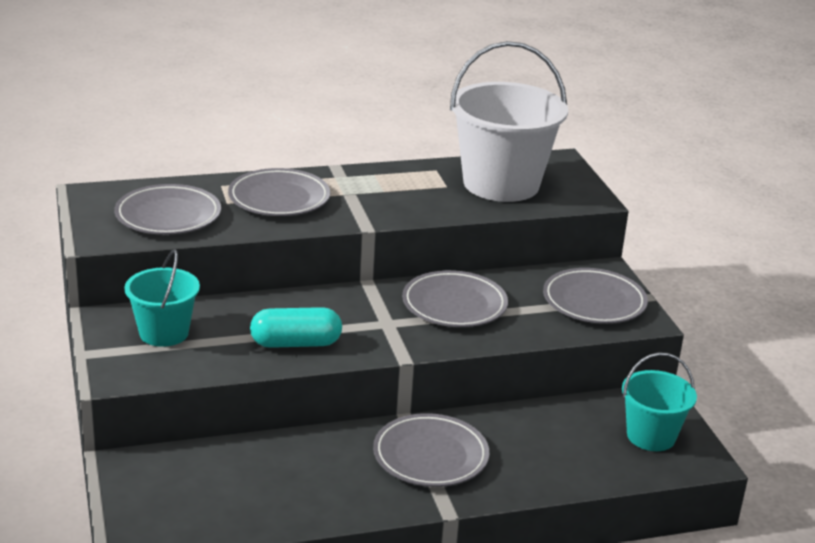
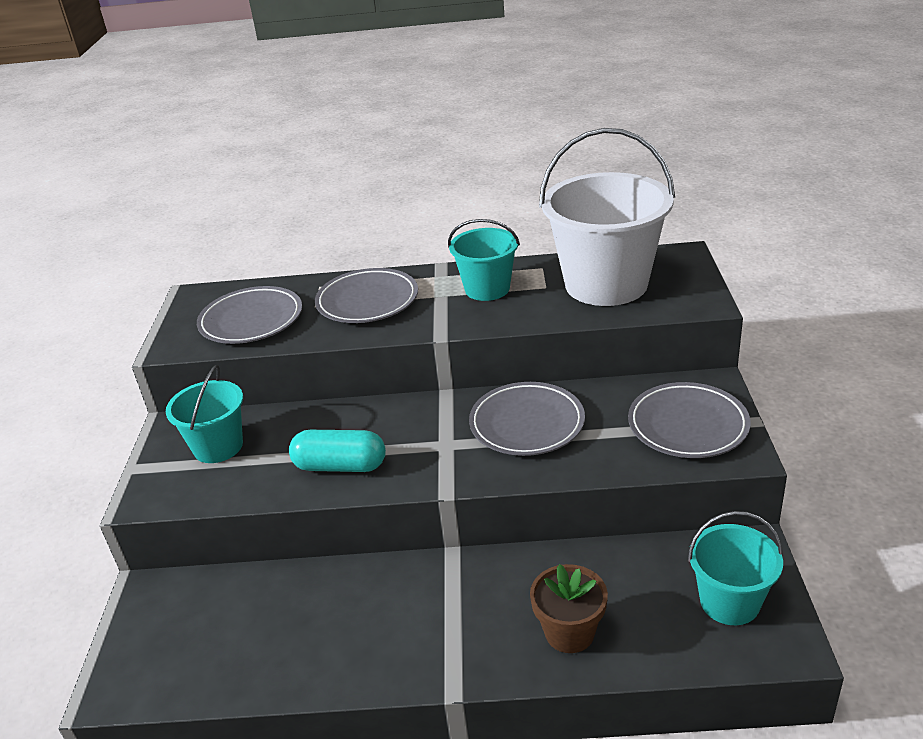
camera: 20 degrees right, 5 degrees up
(392, 188) = (487, 289): none -> turquoise bucket
(430, 456) = (461, 608): grey plate -> none
(529, 465) = (569, 632): none -> brown flower pot

